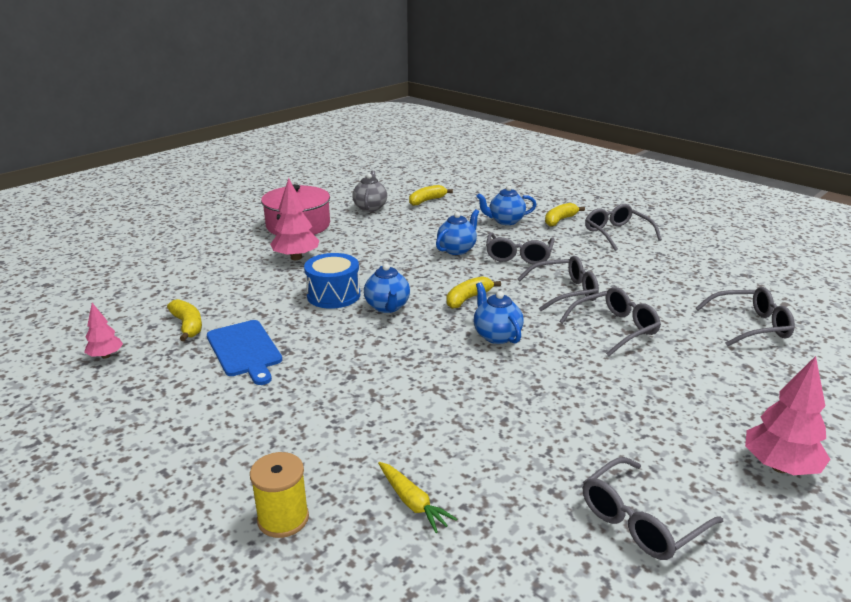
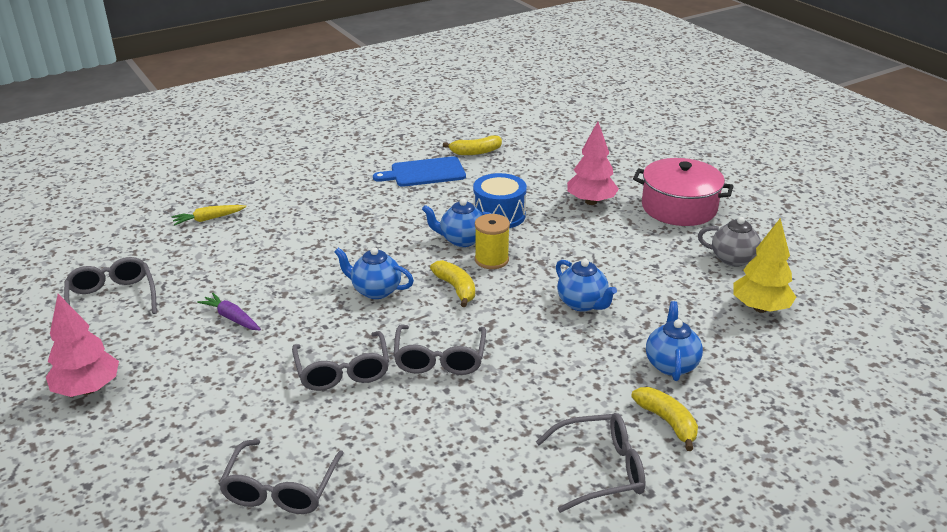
camera: 105 degrees right, 5 degrees up
(106, 356) = (447, 126): pink tree -> none
(283, 518) = (234, 179): yellow spool -> yellow spool (491, 260)
(427, 201) = (760, 308): yellow banana -> yellow tree
(496, 335) = (375, 290): blue teapot -> blue teapot turned 150 degrees counterclockwise
(518, 256) = (550, 348): grey glasses -> none
(598, 408) = (231, 318): none -> purple carrot

